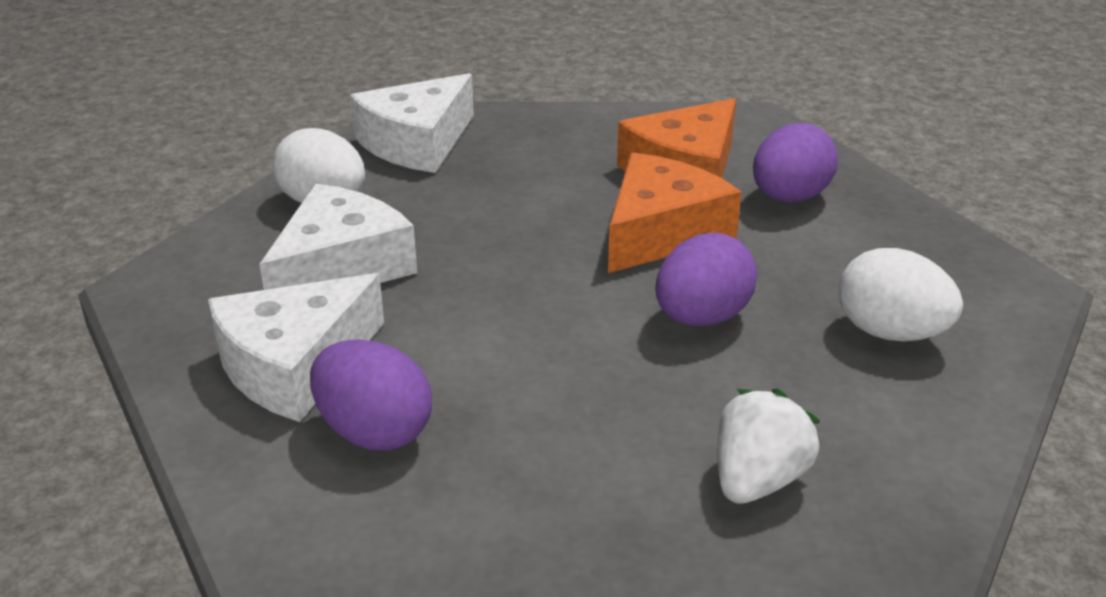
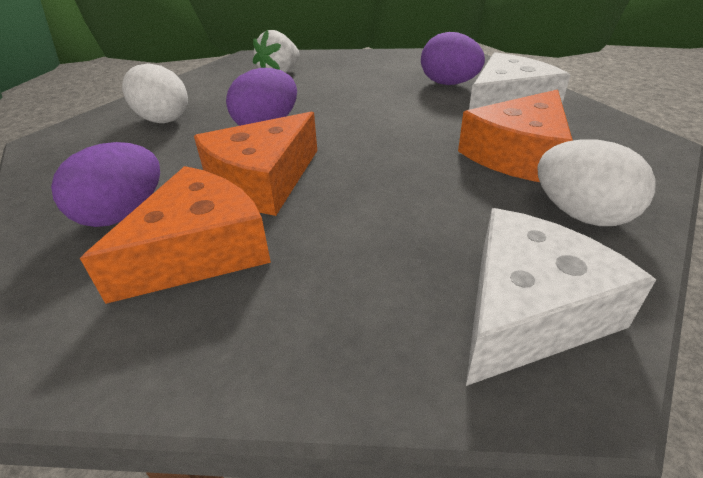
camera: 175 degrees left, 5 degrees up
(340, 267) = (519, 155): white cheese -> orange cheese

